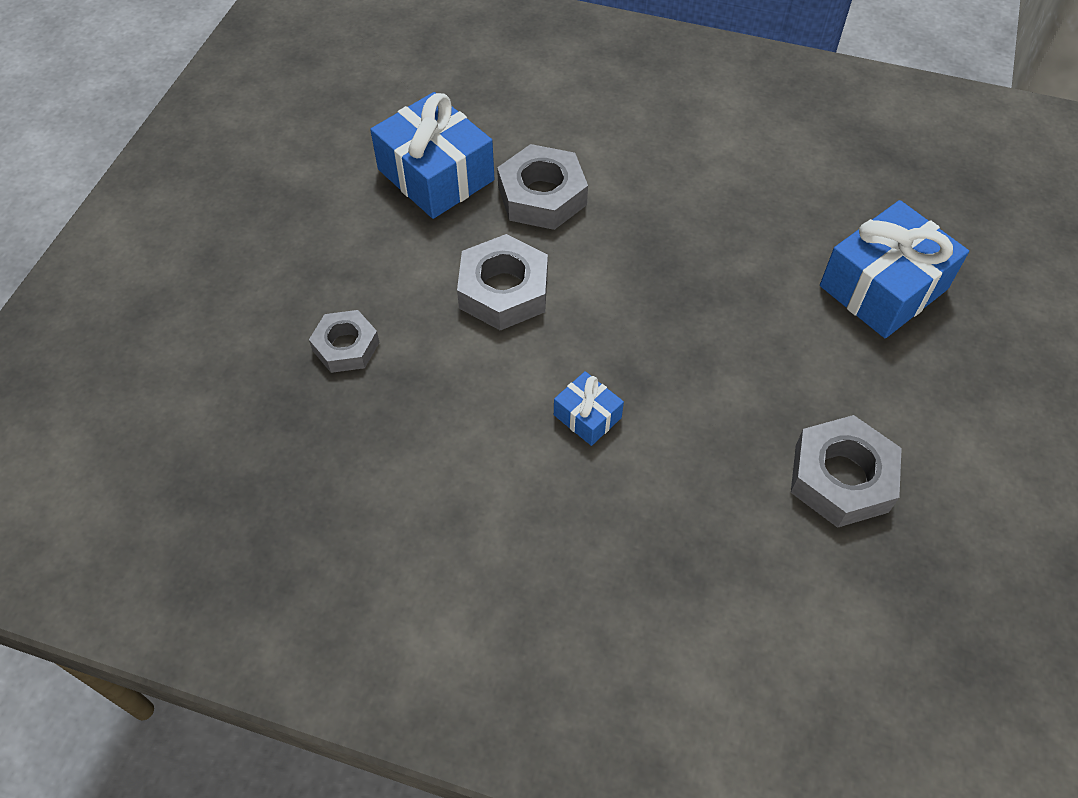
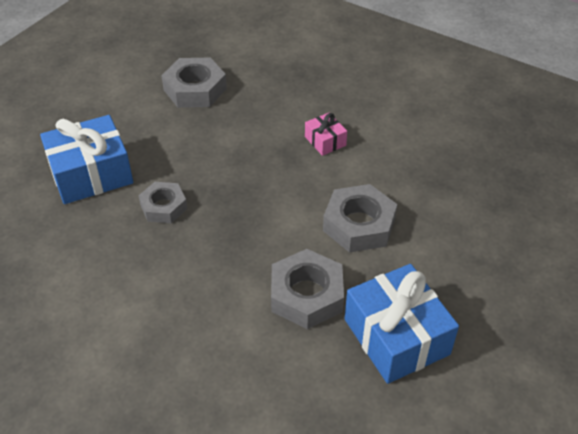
camera: 165 degrees left, 10 degrees down
(346, 346) = (479, 209): grey nut -> grey nut (163, 207)
(587, 416) = (325, 141): blue gift -> pink gift

